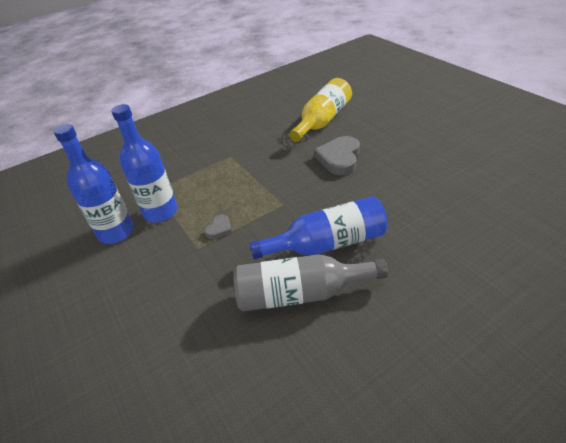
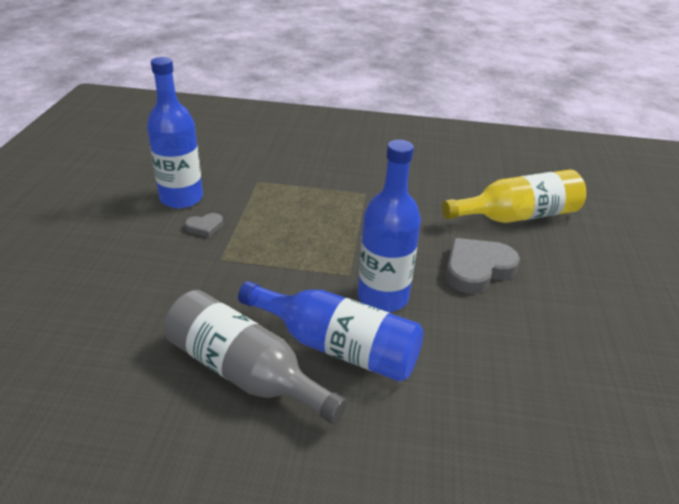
camera: 35 degrees right, 5 degrees down
(160, 212) = (236, 204): blue bottle -> blue bottle (383, 297)
(219, 229) = (261, 255): grey heart -> grey heart (205, 227)

